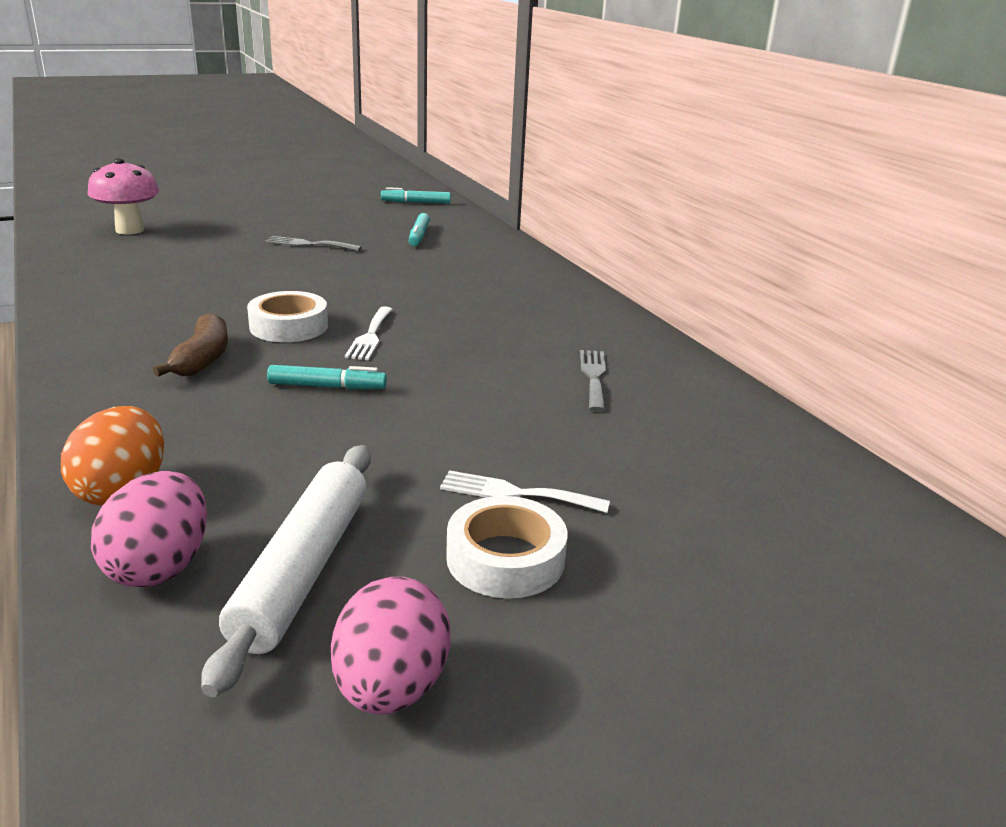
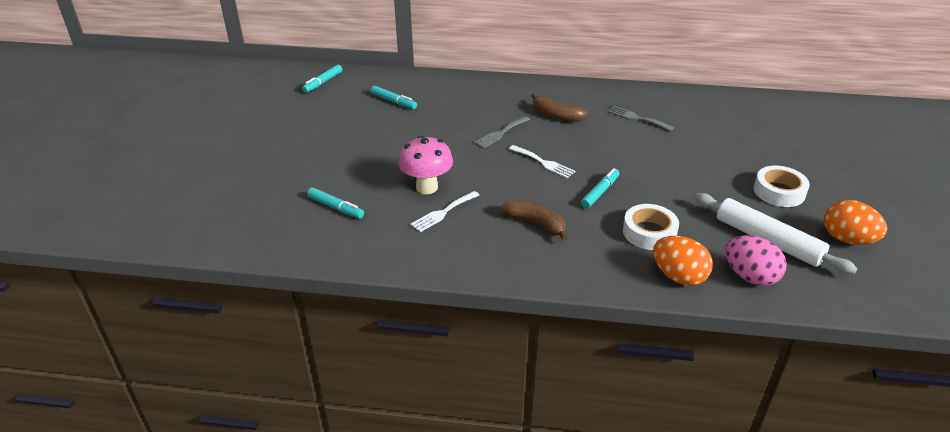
camera: 55 degrees left, 10 degrees up
(130, 230) = (258, 209): pink mushroom -> pink mushroom (427, 187)
(158, 256) = (336, 207): none -> turquoise marker
(289, 326) = (509, 185): white tape -> white tape (649, 232)
(309, 244) = (370, 144): grey fork -> grey fork (500, 133)
(391, 687) = (847, 239): pink egg -> orange egg
(513, 321) = (556, 116): none -> brown banana
(516, 493) = (732, 173): white fork -> white fork (443, 212)

